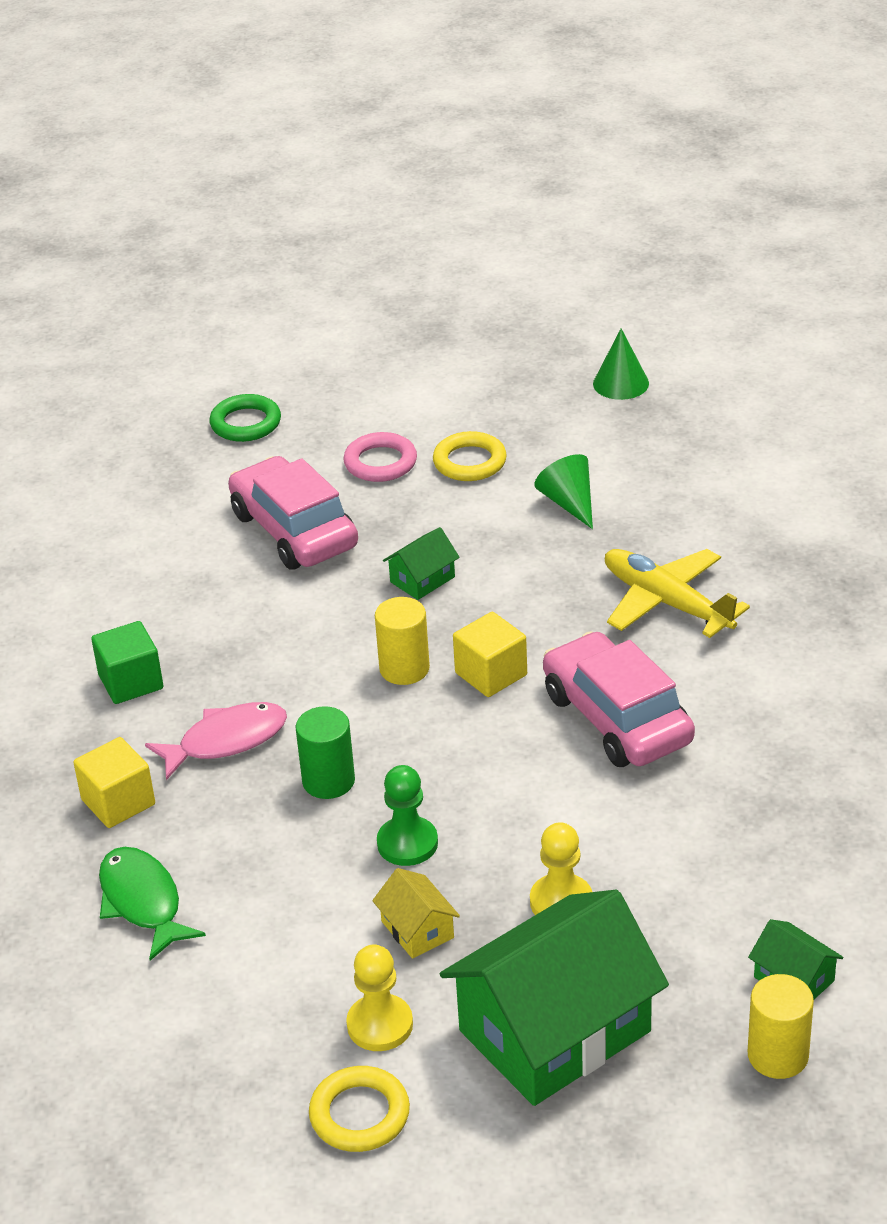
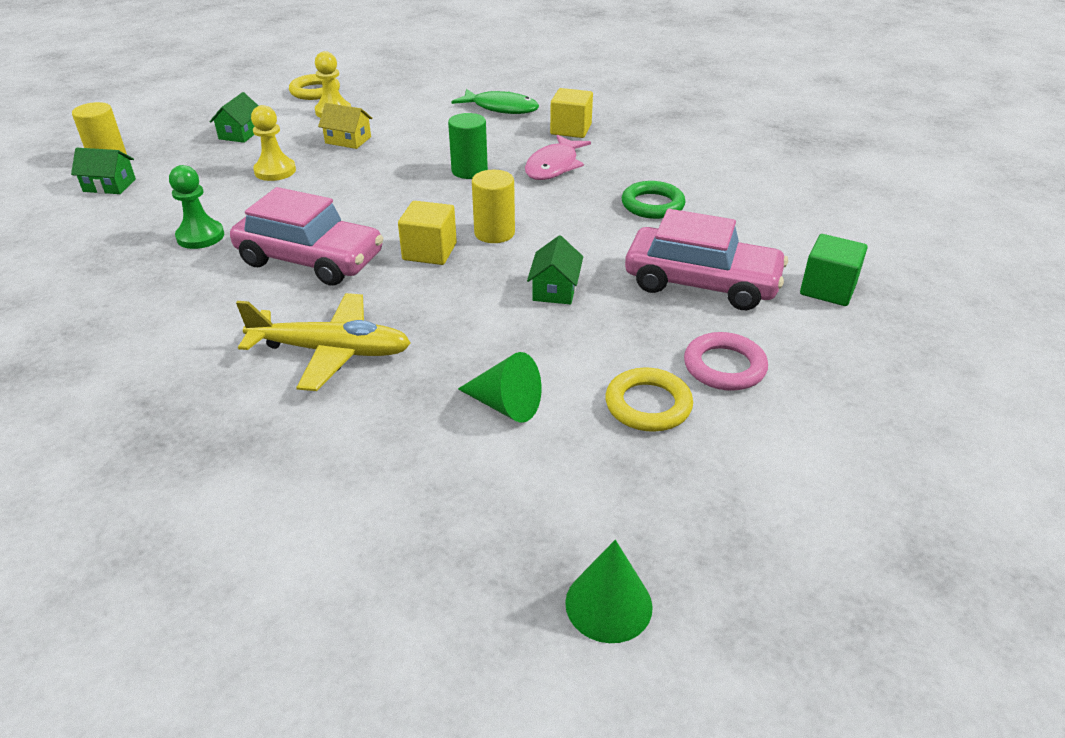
camera: 140 degrees right, 0 degrees up
(131, 682) = (652, 169): green cube -> green cube (828, 289)
(246, 423) = (892, 349): green ring -> green ring (652, 205)
(407, 843) = (390, 164): green pawn -> green pawn (200, 236)
(555, 1031) = (240, 133): green house -> green house, size x0.42

